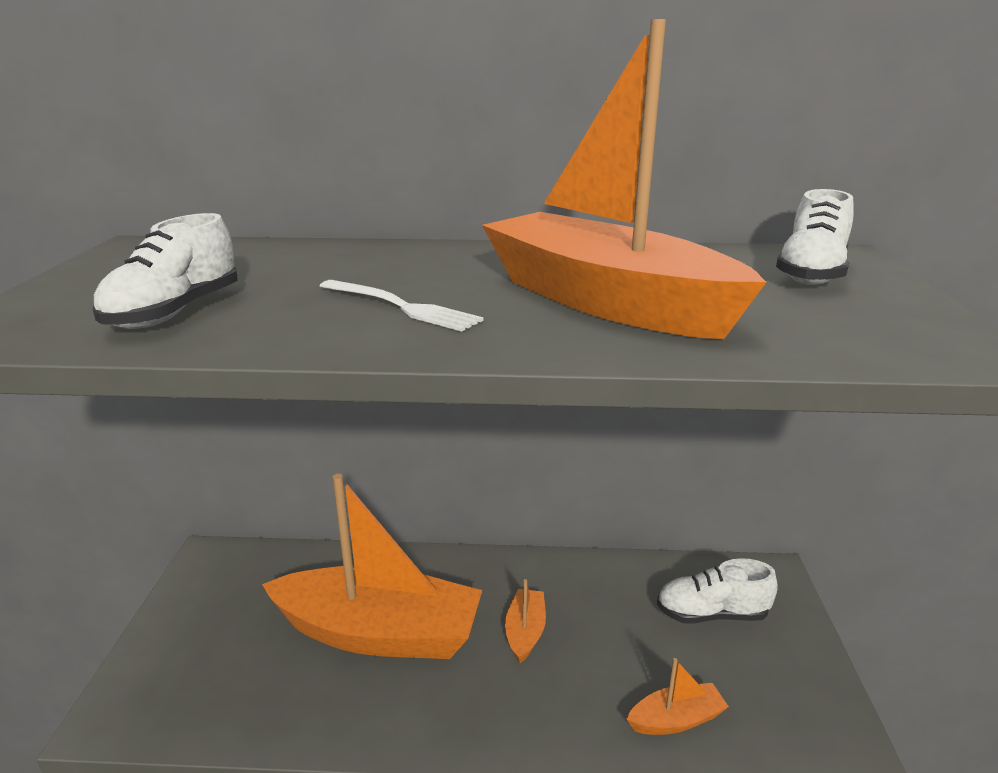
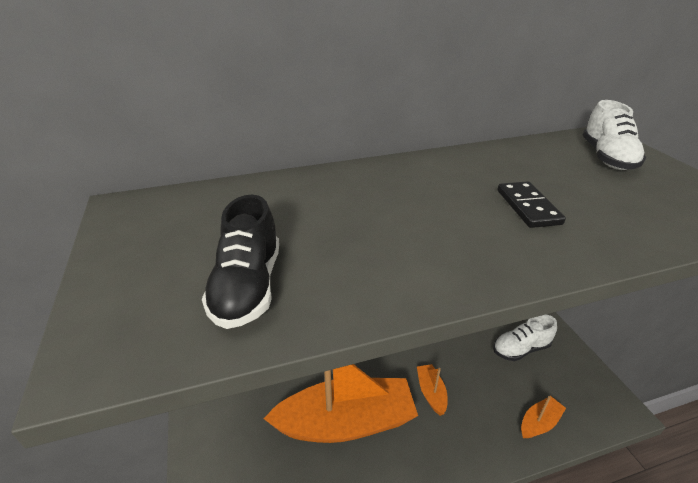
camera: 20 degrees left, 10 degrees up
(174, 313) = (248, 287): white shoe -> black shoe
(401, 307) = (410, 241): white fork -> none
(605, 301) = (528, 207): orange boat -> black domino

